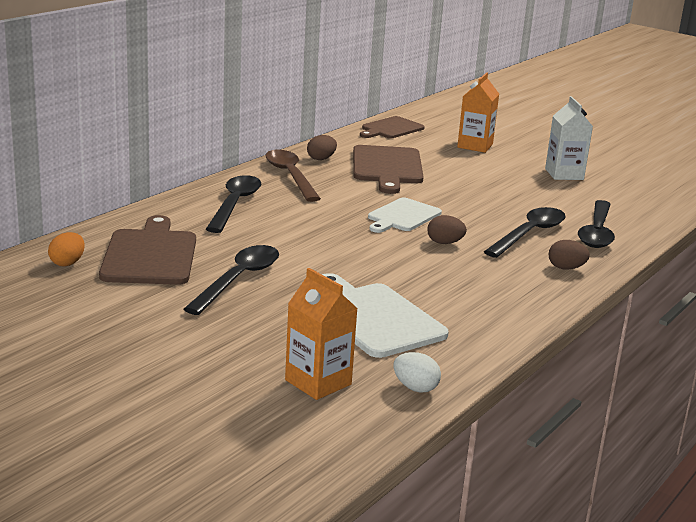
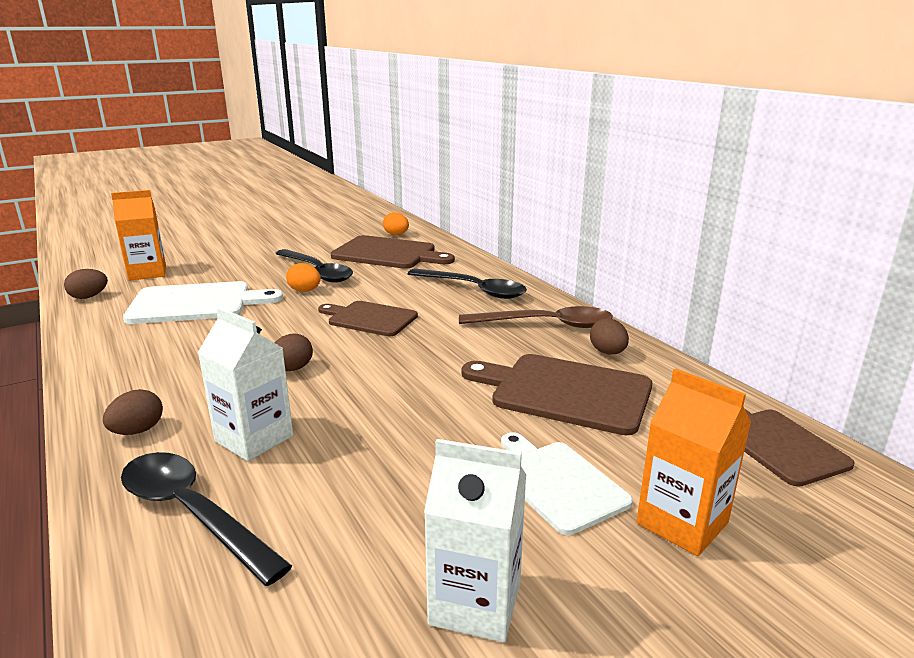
camera: 115 degrees right, 0 degrees up
(296, 273) = (305, 291): none -> orange egg
(334, 234) = (370, 318): none -> brown cutting board
(402, 216) = (386, 362): white cutting board -> white cutting board (558, 483)
(415, 388) = (89, 297): white egg -> brown egg
(529, 234) = (254, 438): black spoon -> white carton

